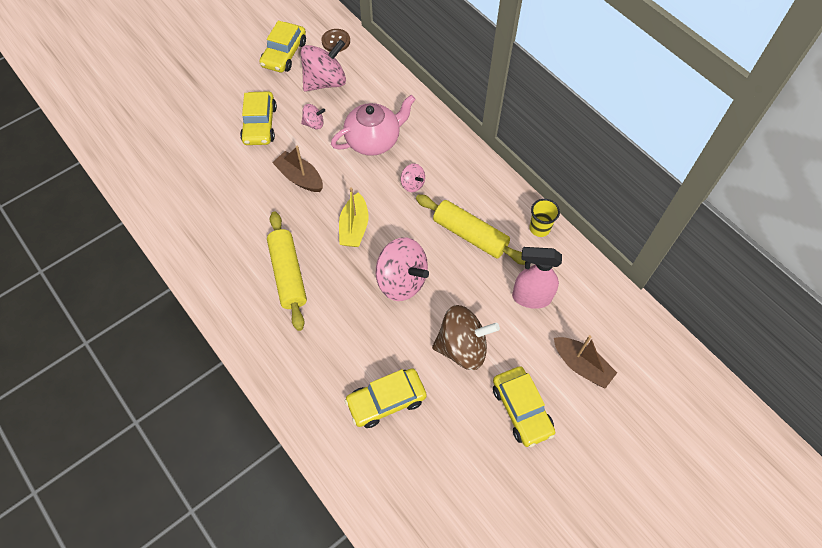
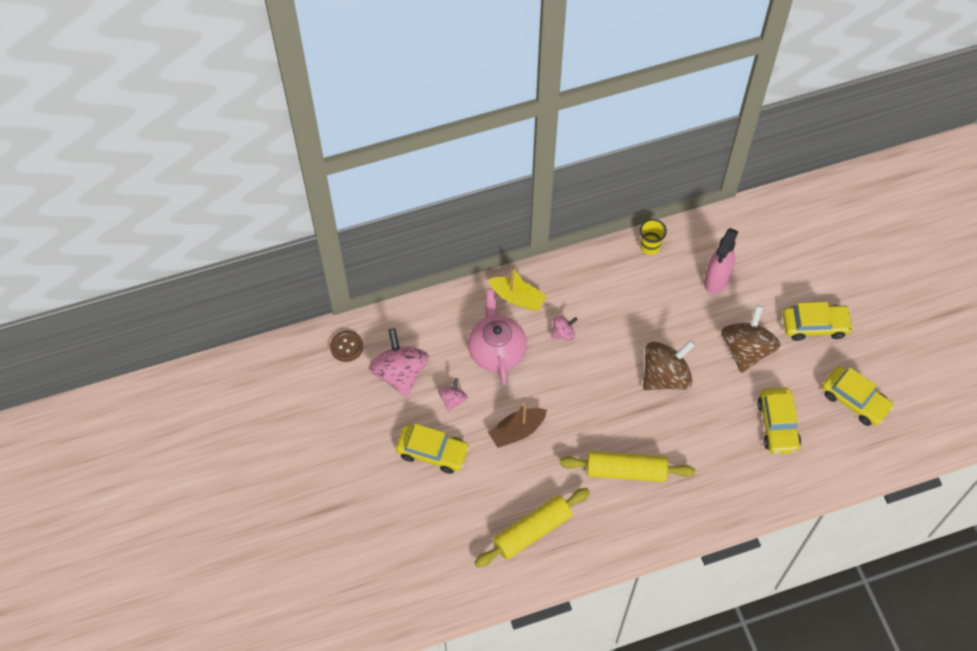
camera: 70 degrees left, 0 degrees up
(284, 54) = (342, 403): yellow car -> yellow car (854, 400)
(354, 227) = (593, 399): yellow boat -> yellow boat (517, 298)
(402, 280) = (665, 376): pink spinning top -> brown spinning top
(470, 235) = (637, 304): yellow rolling pin -> yellow rolling pin (532, 531)
(581, 365) = (790, 267): brown boat -> none

